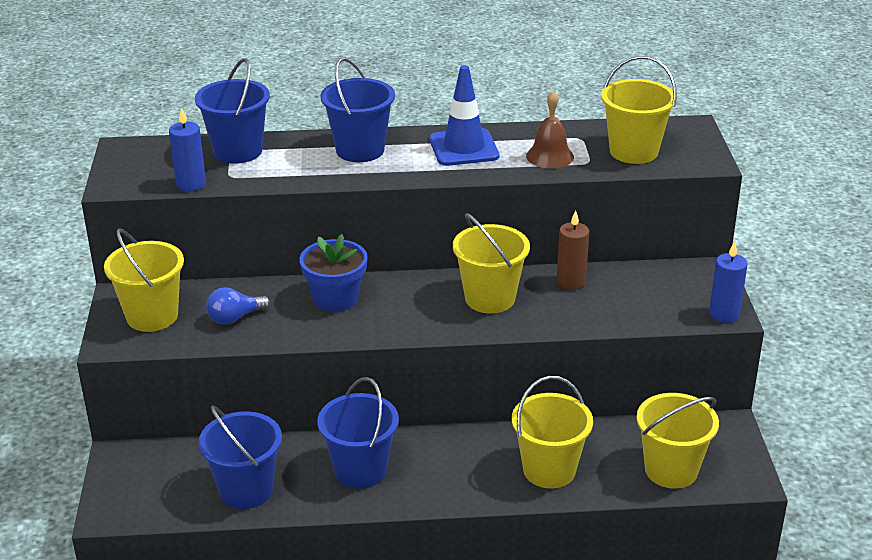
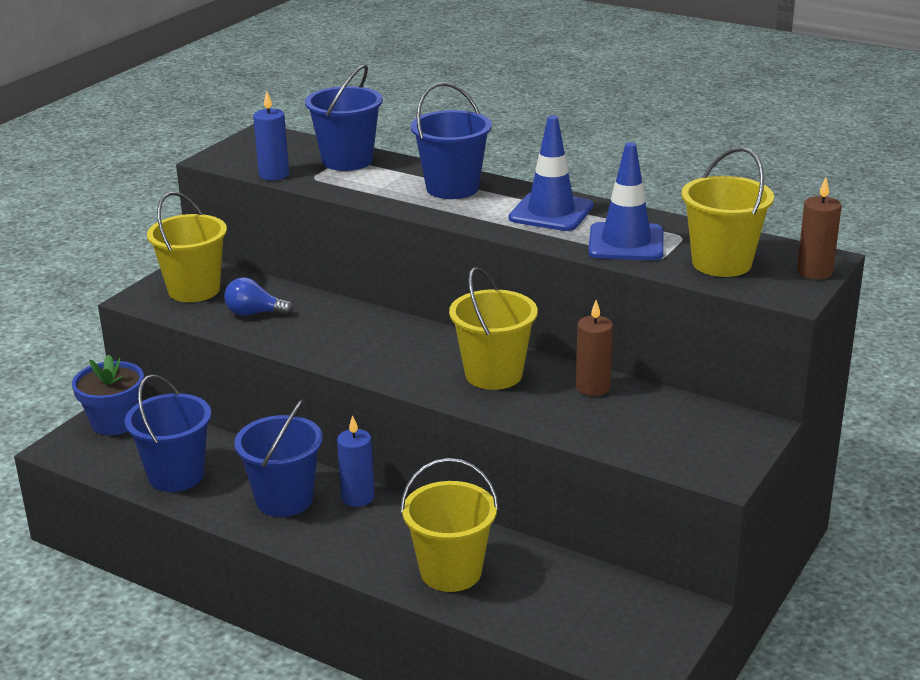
camera: 35 degrees right, 5 degrees down
(335, 298) = (356, 326): blue flower pot -> blue flower pot (115, 422)
(550, 156) = (626, 243): brown bell -> blue traffic cone
(671, 470) = (572, 625): yellow bucket -> none
(699, 138) = (814, 272): none -> brown candle
(724, 314) = (718, 473): blue candle -> blue candle (357, 497)

